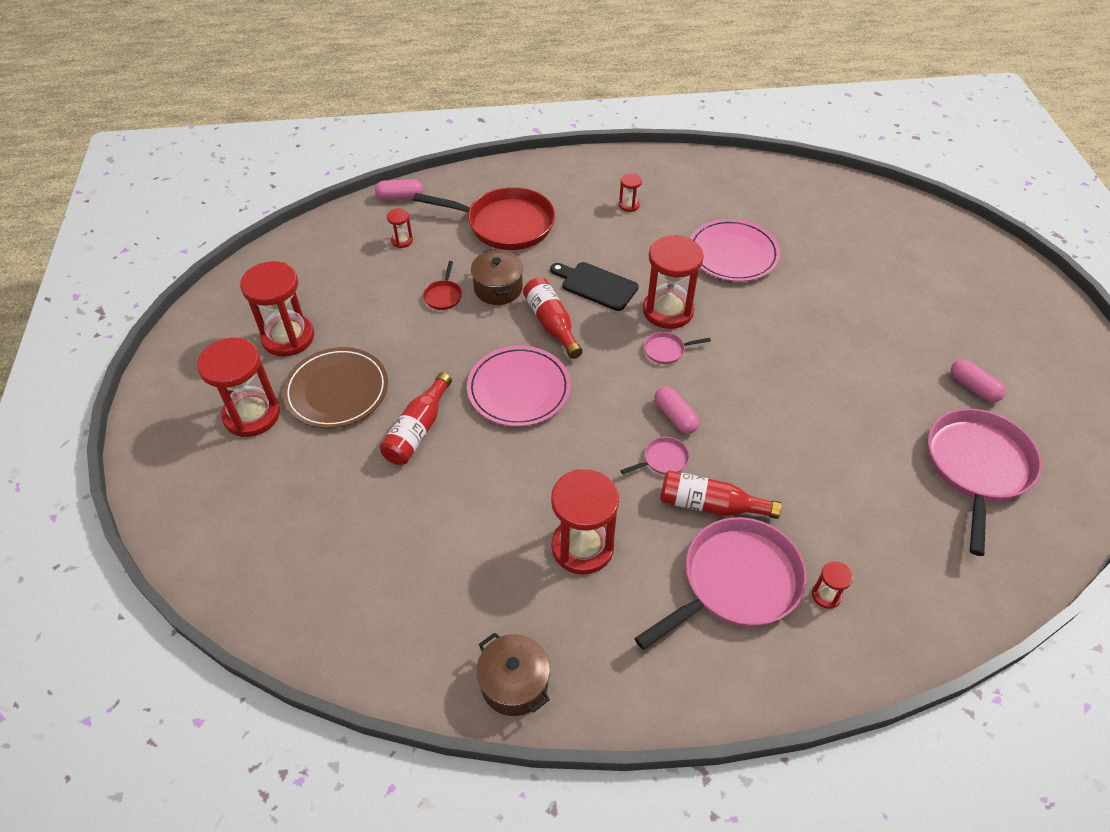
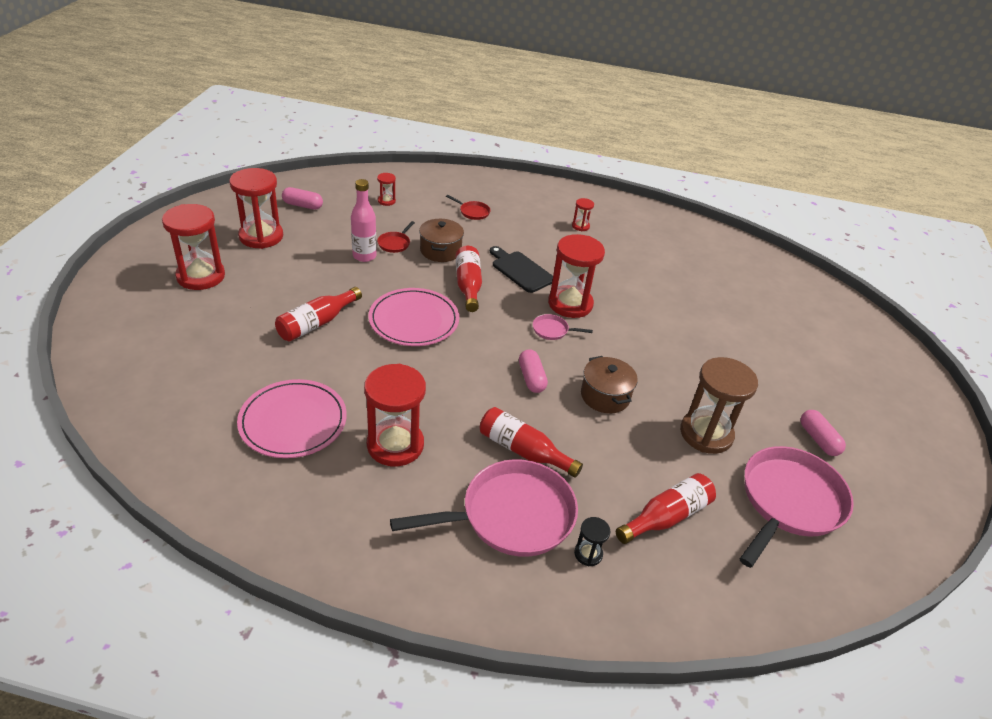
camera: 15 degrees right, 10 degrees down
(337, 391) = (273, 280): brown plate -> none
(400, 197) = (403, 174): pink capsule -> pink capsule (303, 205)
(419, 324) = (364, 256): none -> pink bottle
(505, 224) = (473, 212): red pan -> red pan, size x0.41
(514, 683) = (275, 524): brown pot -> brown pot (605, 396)
(663, 460) = (502, 405): pink pan -> none
(733, 254) = (649, 281): pink plate -> pink plate (293, 421)
(826, 595) = (588, 554): red hourglass -> black hourglass
(870, 420) = (706, 434): none -> brown hourglass
(877, 527) = (666, 517): none -> red bottle

